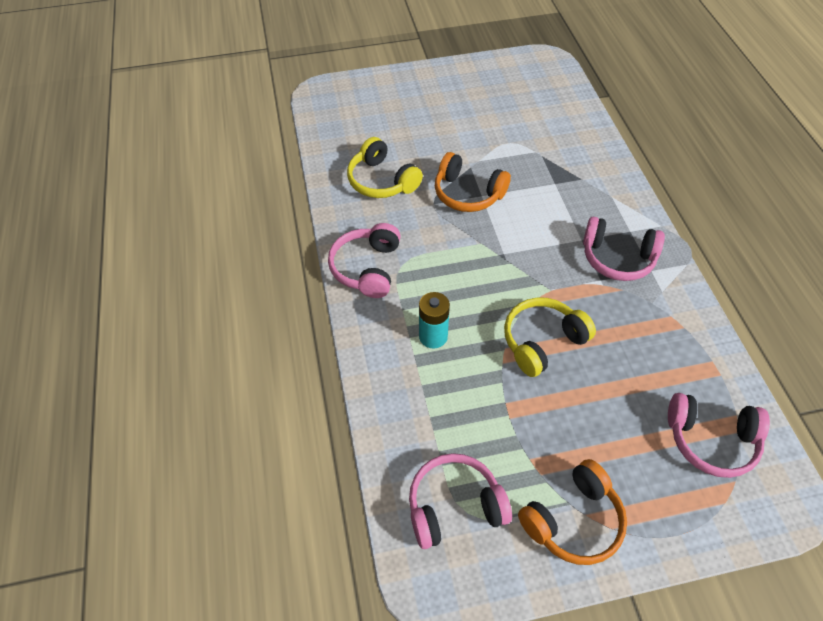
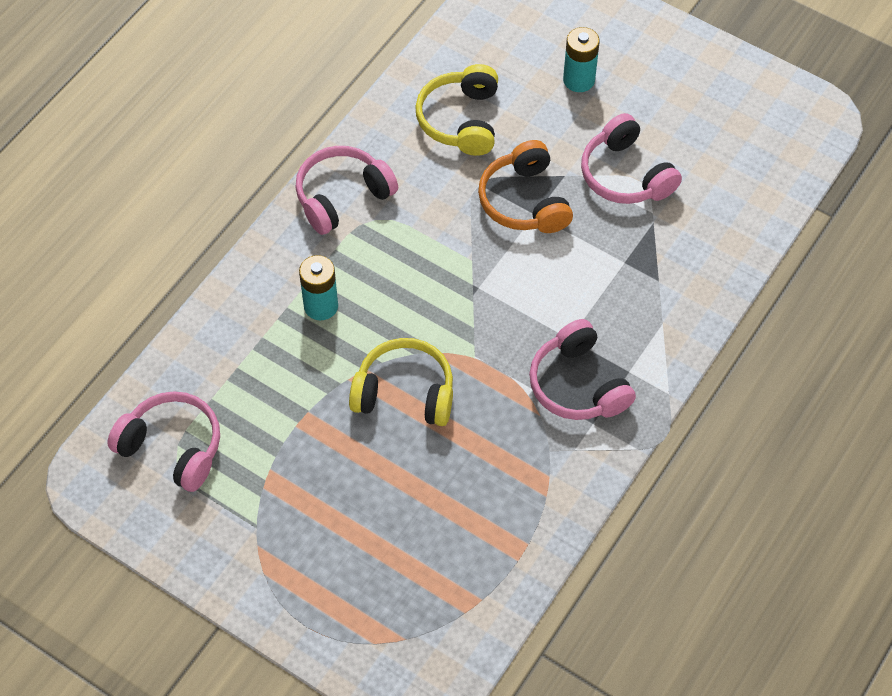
camera: 45 degrees right, 5 degrees up
(417, 120) = (579, 80): none -> turquoise battery
(573, 521) = (243, 540): orange headphones -> none
(711, 440) = (431, 595): pink headphones -> pink headphones (625, 175)

